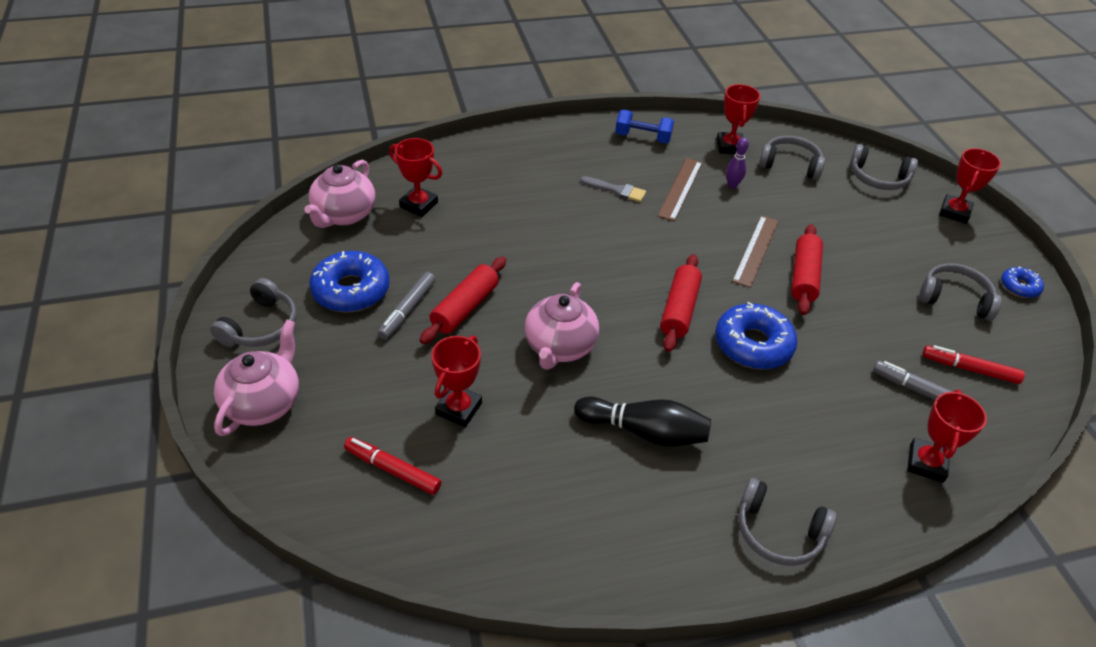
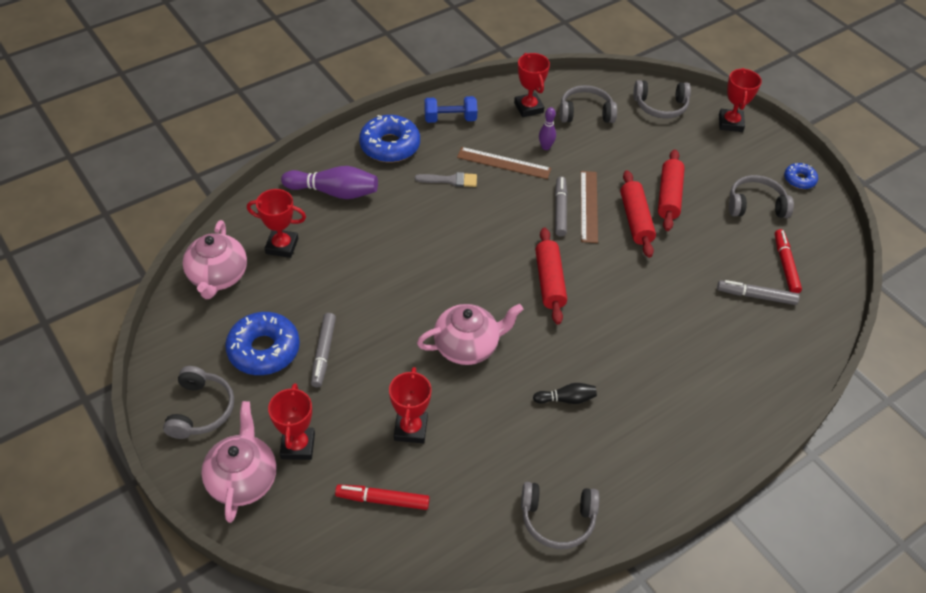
camera: 20 degrees left, 5 degrees up
(465, 308) = (372, 335): red rolling pin -> red rolling pin (669, 196)
(494, 172) = (334, 192): none -> purple bowling pin
(559, 347) = (467, 346): pink teapot -> pink teapot turned 105 degrees counterclockwise
(644, 432) = (566, 399): black bowling pin -> black bowling pin, size x0.55
(680, 188) = (503, 163): brown ruler -> brown ruler turned 75 degrees counterclockwise
(722, 246) = (560, 210): none -> grey marker
(753, 345) = (619, 295): blue donut -> blue donut (390, 146)
(778, 532) = (696, 447): grey headphones -> grey headphones (557, 519)
(926, 463) = (780, 355): red trophy -> red trophy (298, 446)
(969, 369) = (785, 265): red marker -> red marker turned 90 degrees clockwise

